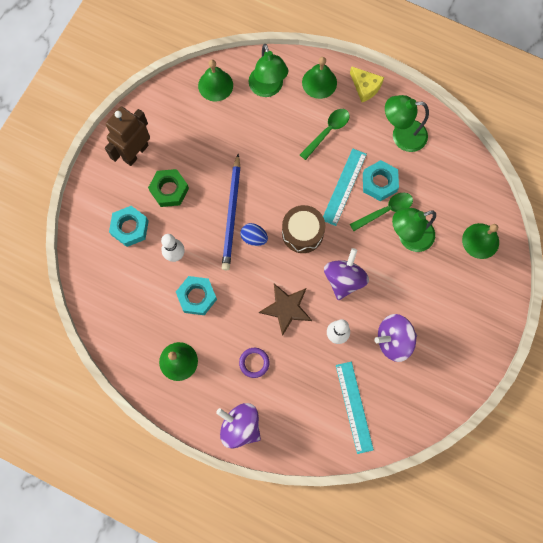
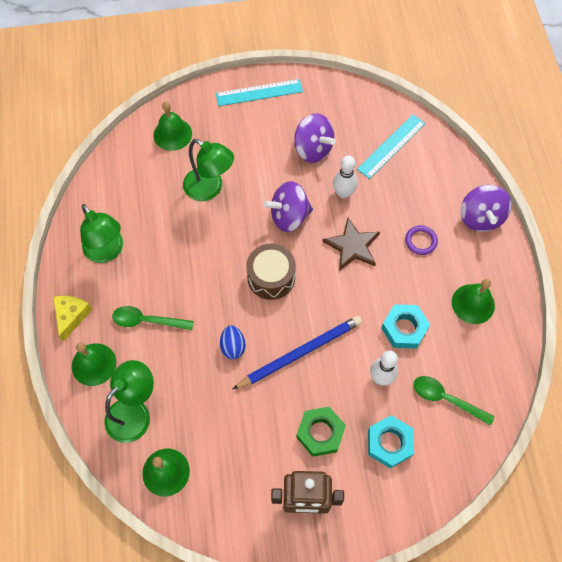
camera: 125 degrees left, 10 degrees down
(254, 238) = (308, 316): blue egg -> blue egg (233, 346)
(344, 186) = (197, 270): turquoise ruler -> turquoise ruler (259, 92)
(379, 182) = (171, 242): turquoise nut -> none
(385, 211) = (197, 221): green spoon -> green spoon (446, 399)

